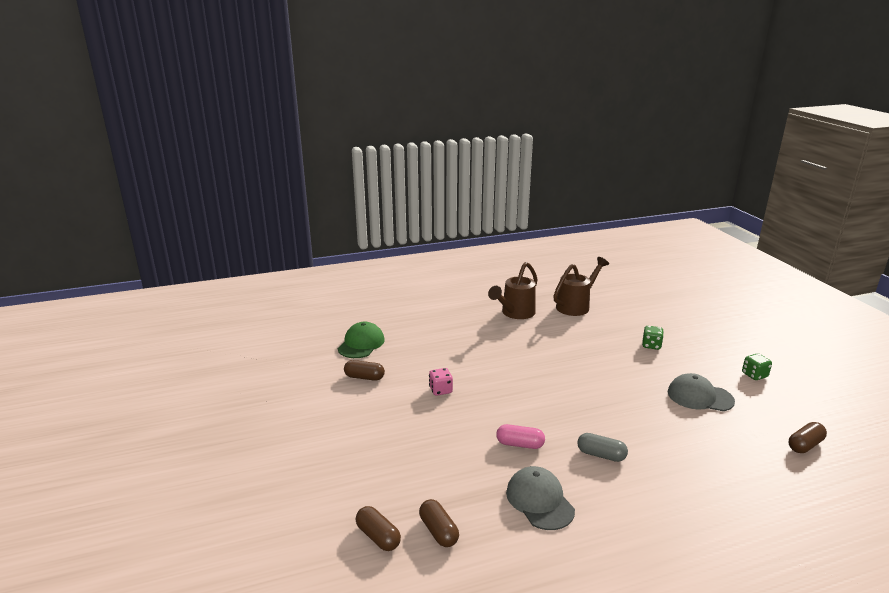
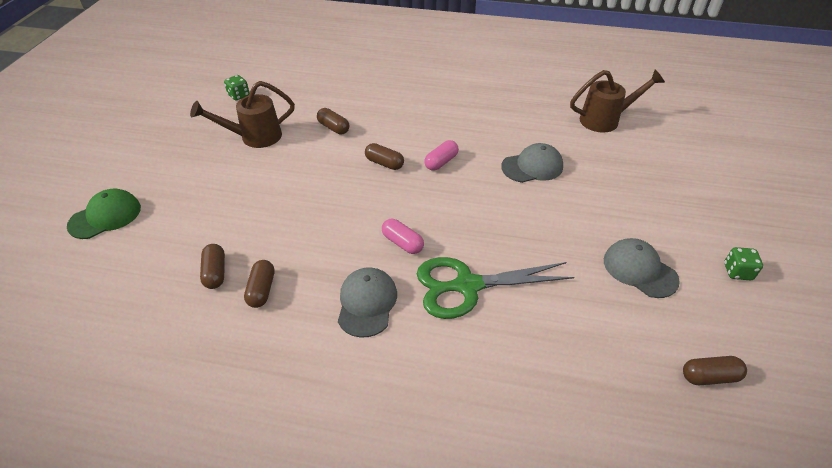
camera: 30 degrees right, 20 degrees up
(361, 344) = (360, 95): green cap -> green cap (105, 216)
(440, 390) = (384, 163): pink dice -> brown capsule
(487, 373) = (441, 162): none -> pink capsule
(515, 313) = (531, 108): brown watering can -> brown watering can (254, 137)
(559, 354) = (532, 166): none -> grey cap
(601, 455) = (467, 286): grey capsule -> green scissors
(651, 345) = (645, 192): green dice -> green dice (239, 95)

